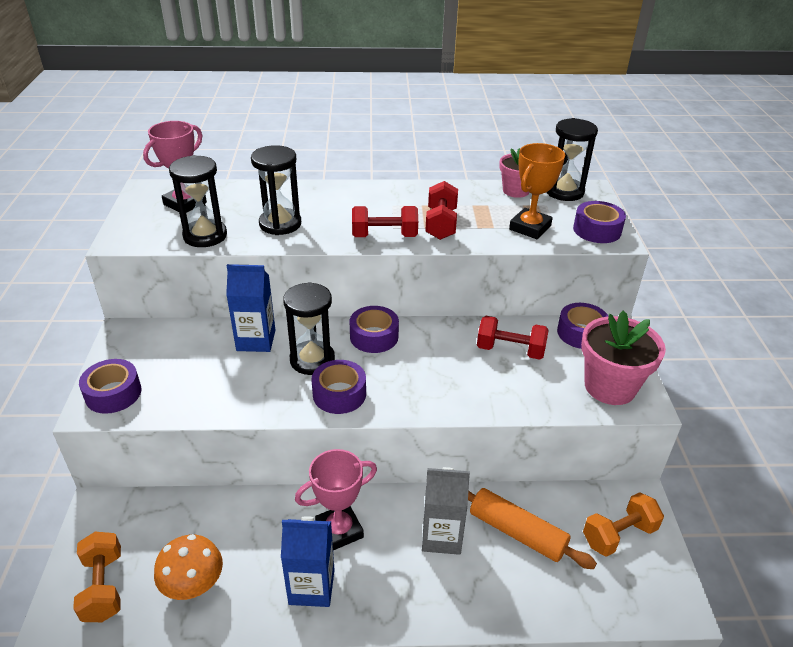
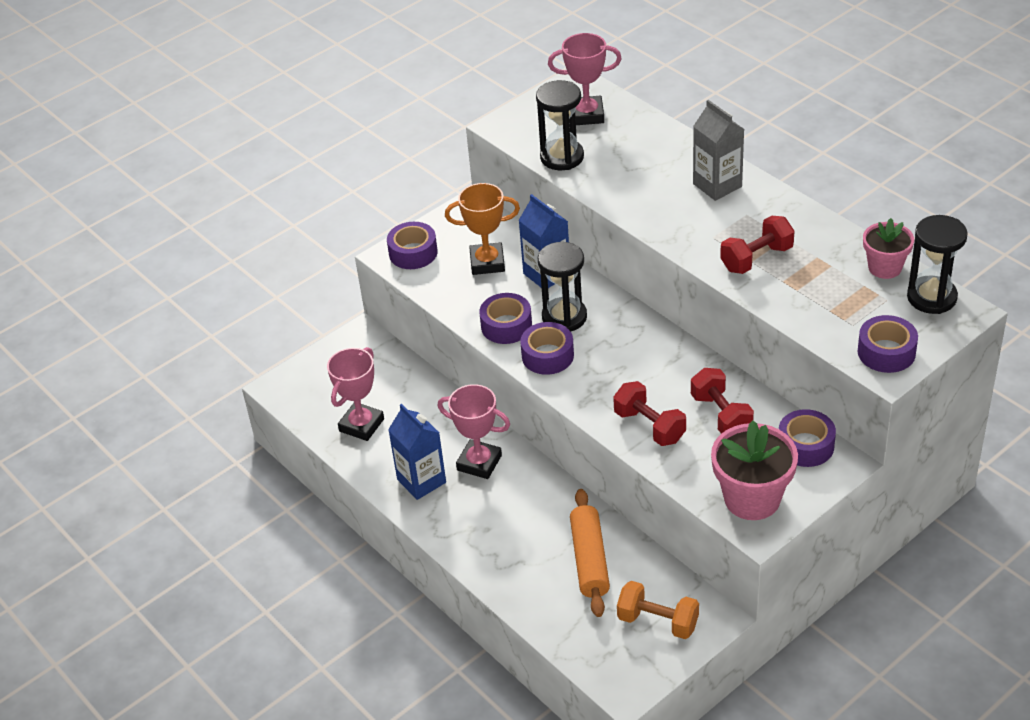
camera: 55 degrees right, 5 degrees up
(103, 587) = (316, 387): orange dumbbell -> none
(193, 585) = (361, 425): orange mushroom -> pink trophy
(280, 224) = (630, 179): black hourglass -> none
(374, 336) = (633, 330): purple tape -> purple tape (506, 326)
(384, 236) = (692, 241): red dumbbell -> red dumbbell (649, 426)
(441, 536) = (537, 520): grey carton -> grey carton (717, 185)
(530, 228) = (828, 311): orange trophy -> orange trophy (487, 262)

